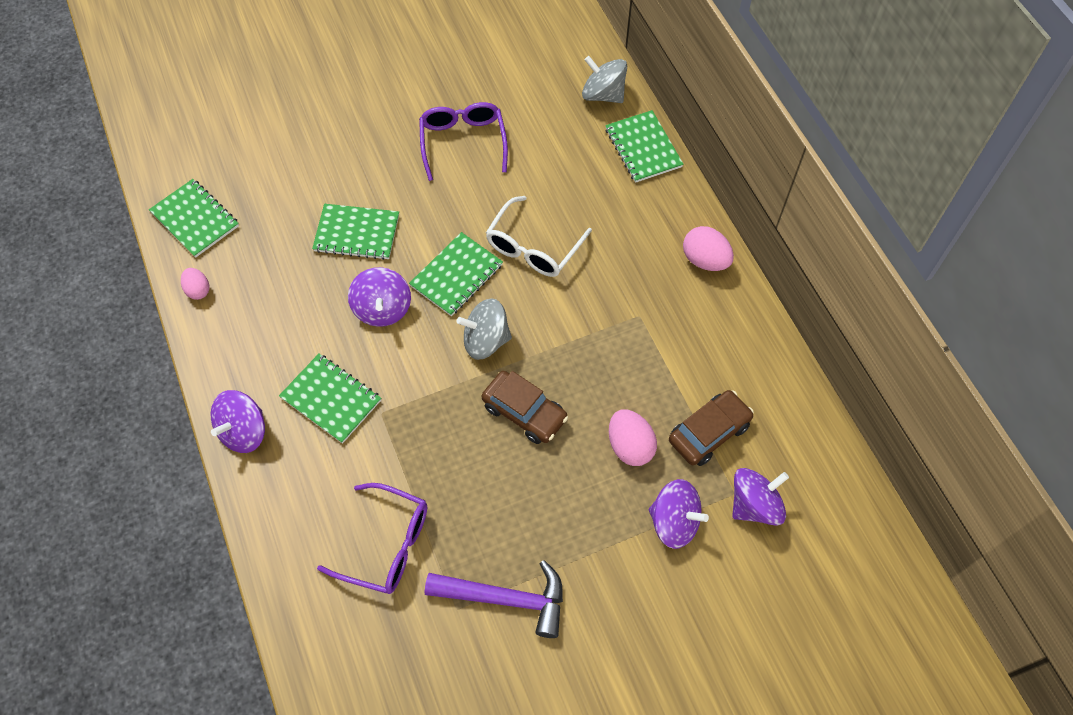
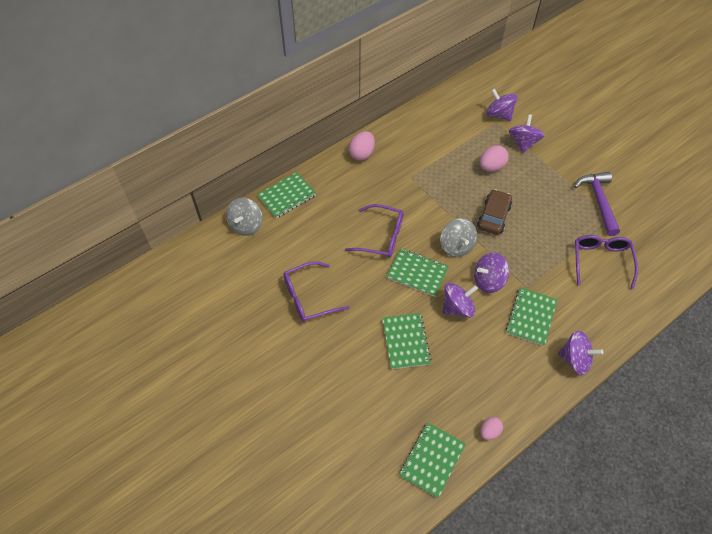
camera: 105 degrees left, 5 degrees down
(411, 363) = (488, 280): none -> purple spinning top
(533, 247) = (382, 237): white glasses -> purple glasses
(709, 432) = (468, 137): brown car -> none

